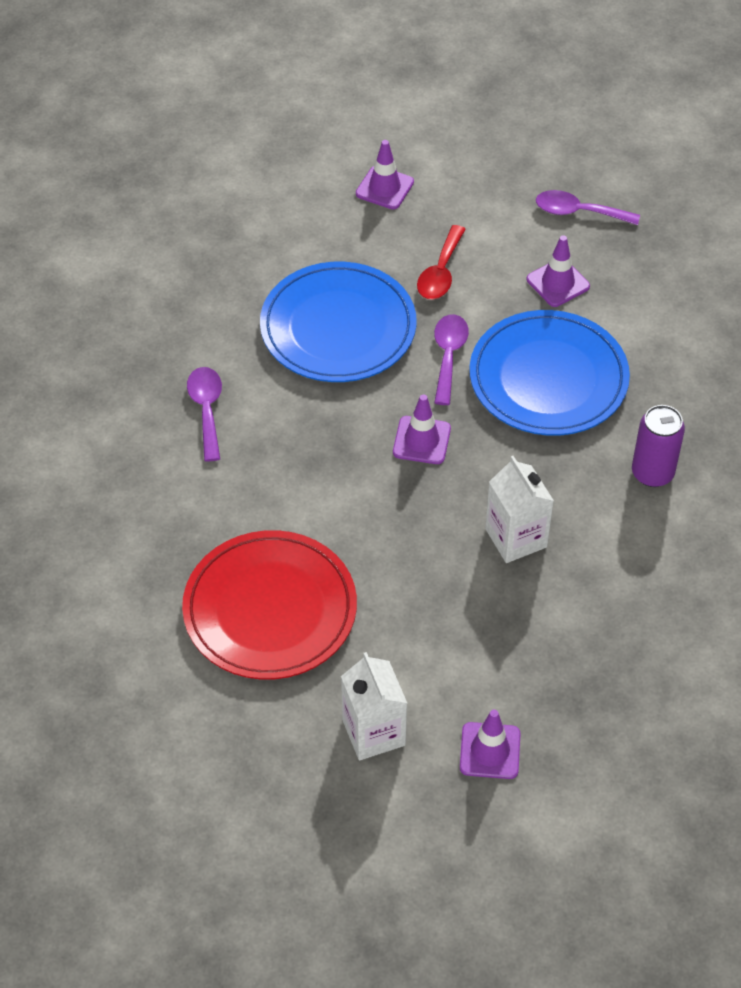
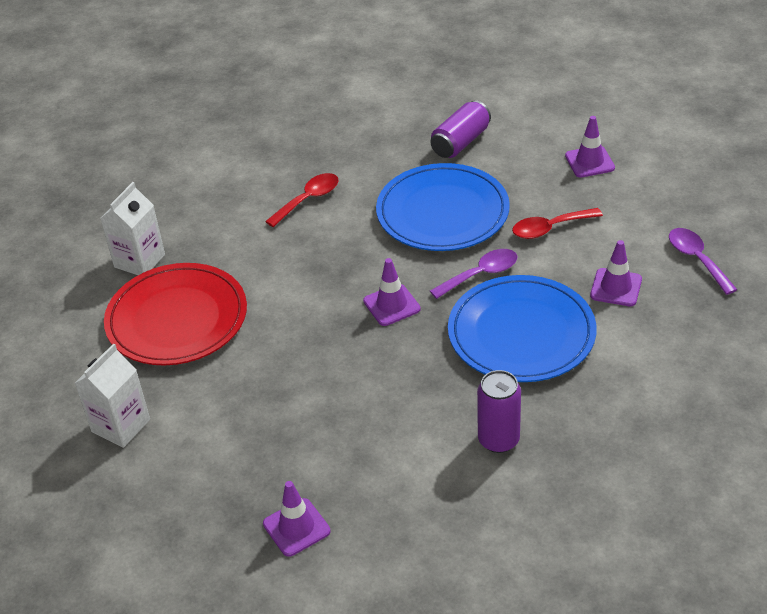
camera: 55 degrees right, 10 degrees down
(206, 409) = (308, 199): purple spoon -> red spoon
(253, 251) = (460, 142): none -> purple can
(490, 751) = (156, 495): purple traffic cone -> purple traffic cone (296, 527)
(516, 538) = (357, 400): white carton -> white carton (139, 261)

